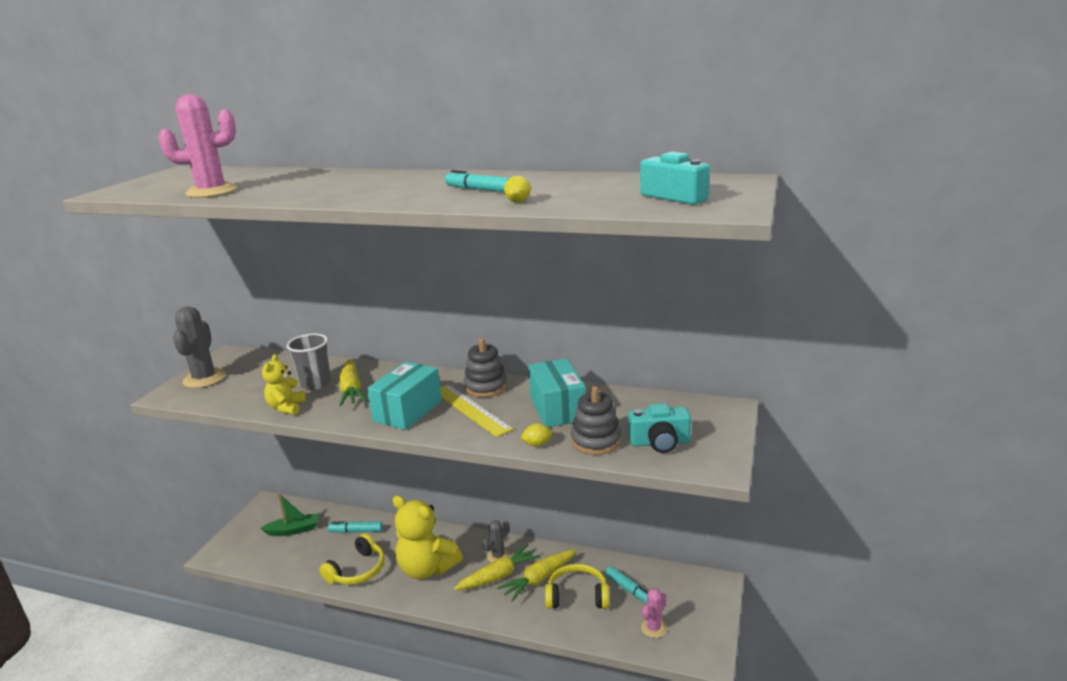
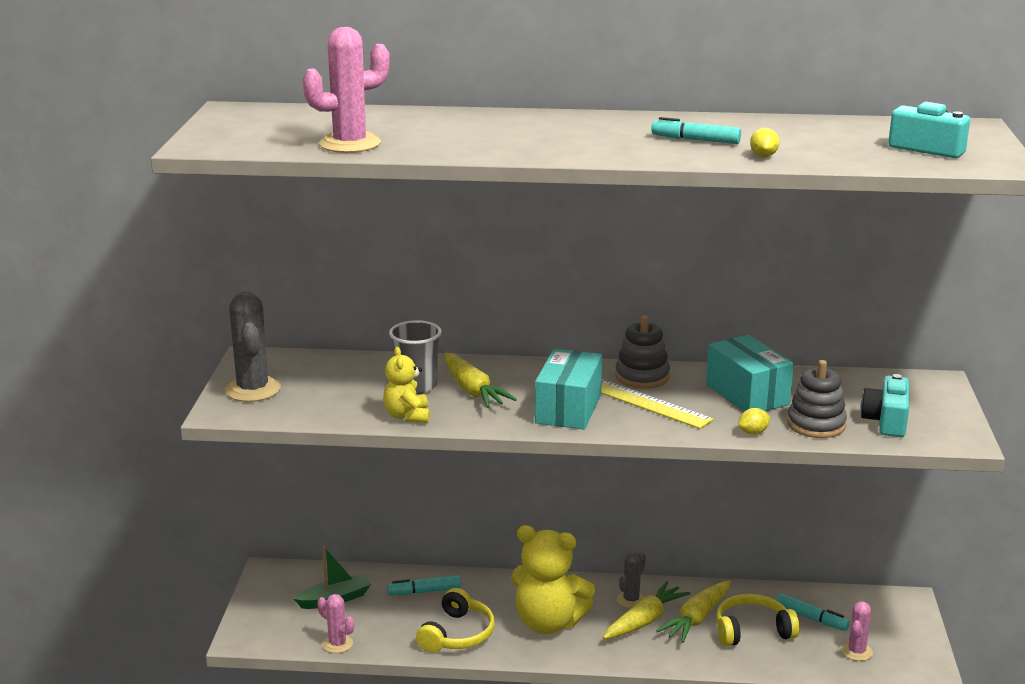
camera: 15 degrees left, 0 degrees up
(272, 567) = (337, 644): none -> pink cactus
(659, 442) = (886, 421): turquoise camera -> turquoise camera turned 120 degrees clockwise

